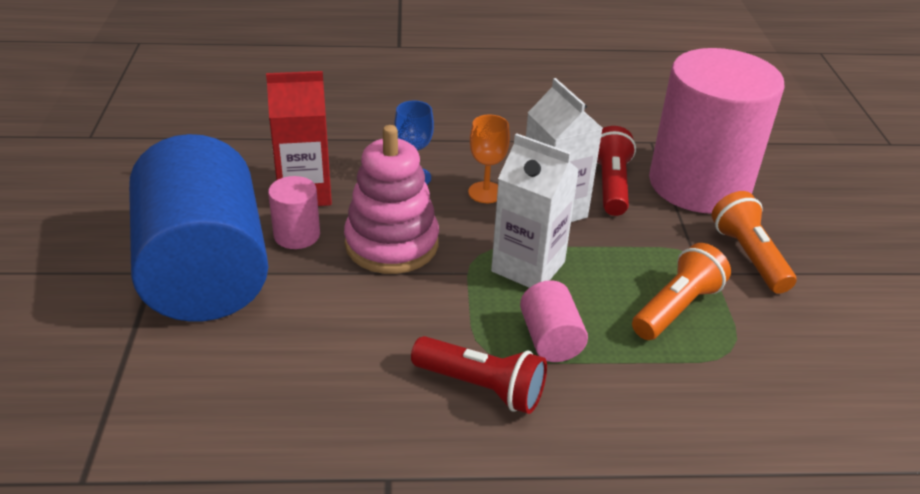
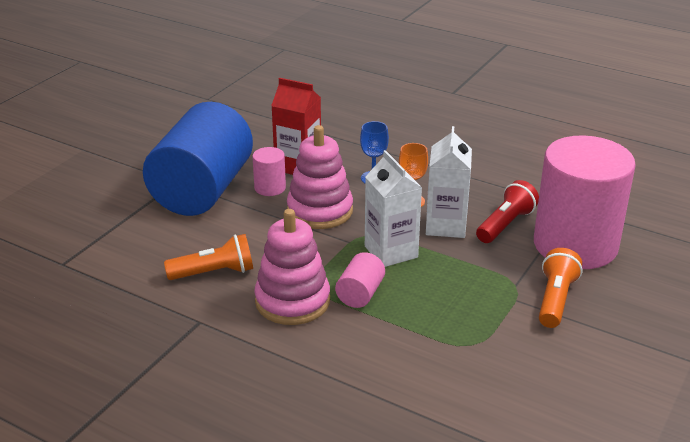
camera: 35 degrees right, 5 degrees down
(481, 387) = (292, 301): red flashlight -> pink stacking toy
(676, 308) = (463, 309): orange flashlight -> orange flashlight (214, 273)

